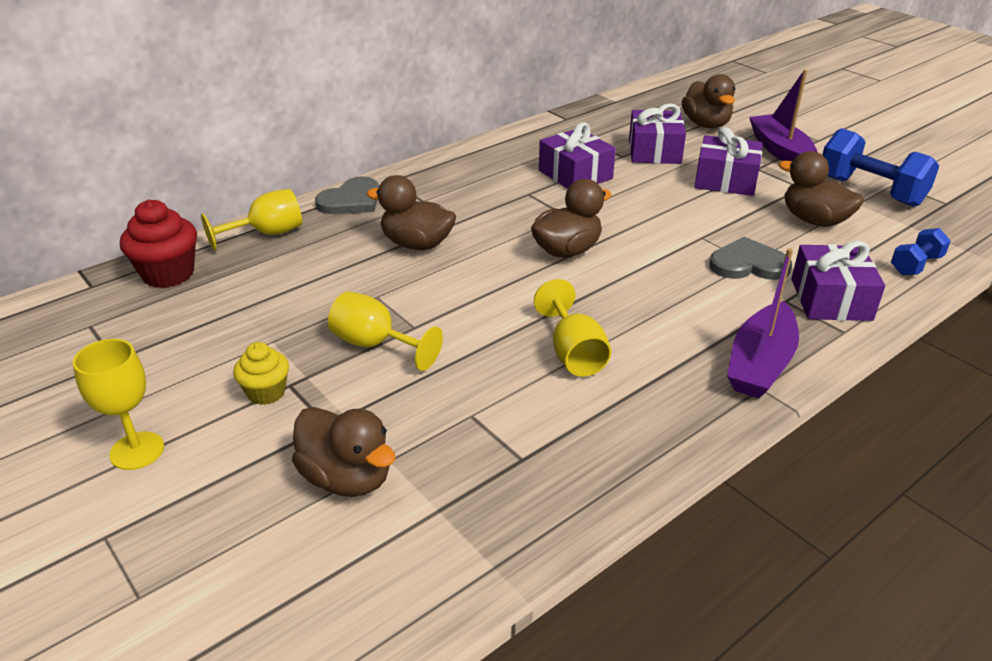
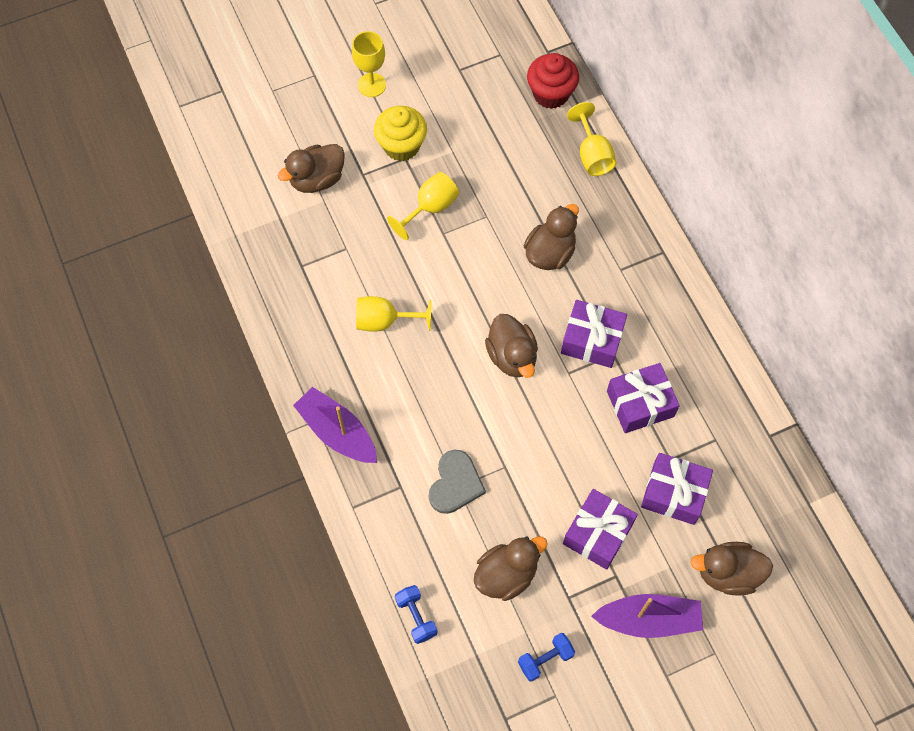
camera: 105 degrees right, 30 degrees up
(266, 392) = (401, 146): yellow cupcake -> yellow cupcake, size x1.61
(351, 200) = (633, 217): grey heart -> none
(831, 299) = (392, 520): purple gift -> purple gift (592, 340)
(870, 191) = (545, 659): blue dumbbell -> blue dumbbell, size x0.54

